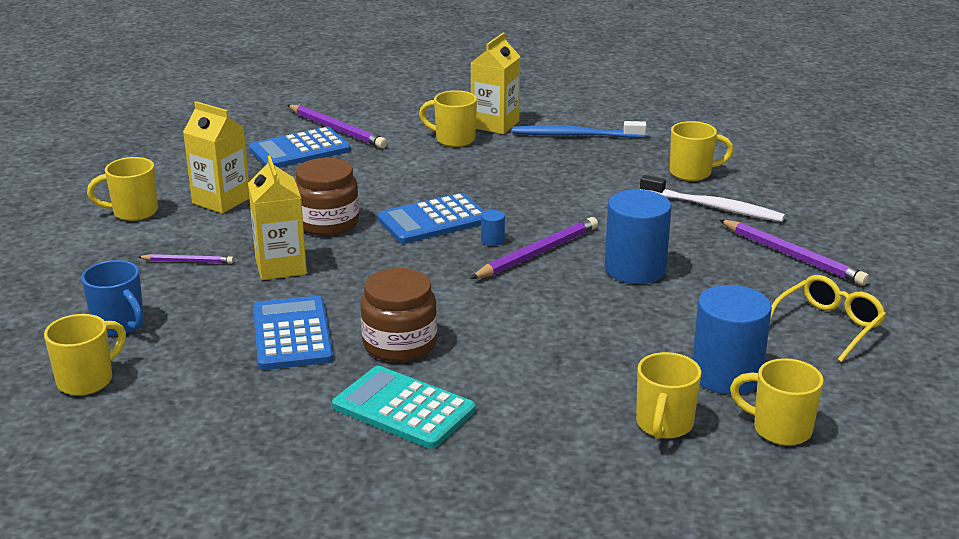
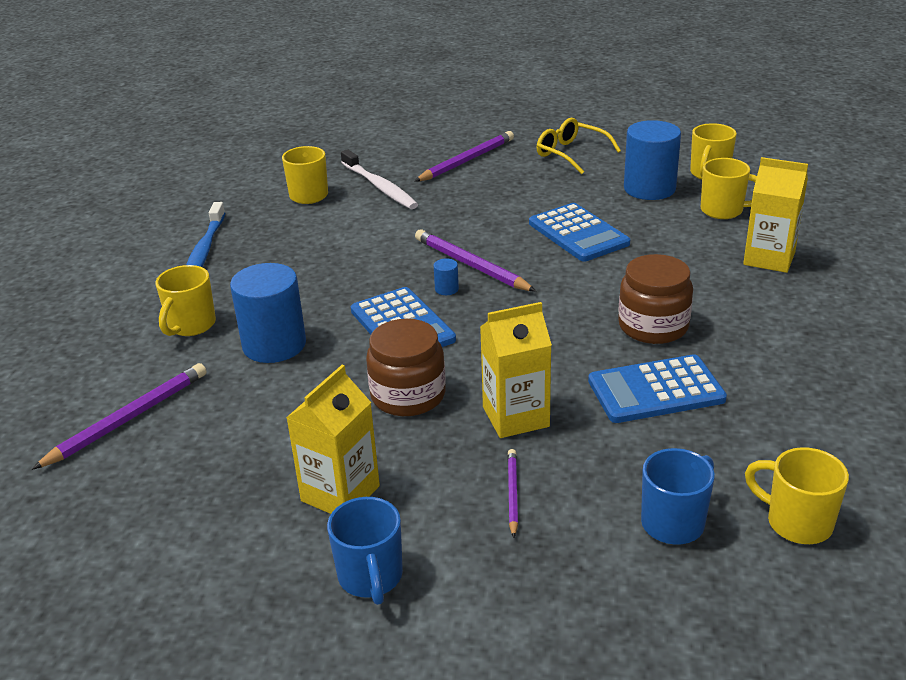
camera: 90 degrees left, 5 degrees up
(133, 212) = (371, 578): yellow mug -> blue mug
(300, 150) = (188, 444): blue calculator -> blue calculator (578, 233)
(403, 409) = (754, 316): turquoise calculator -> none
(495, 124) = (156, 300): yellow carton -> yellow carton (769, 258)
(635, 269) = (496, 221): blue cylinder -> blue cylinder (274, 345)
(714, 207) = (380, 187): white toothbrush -> white toothbrush turned 120 degrees clockwise

